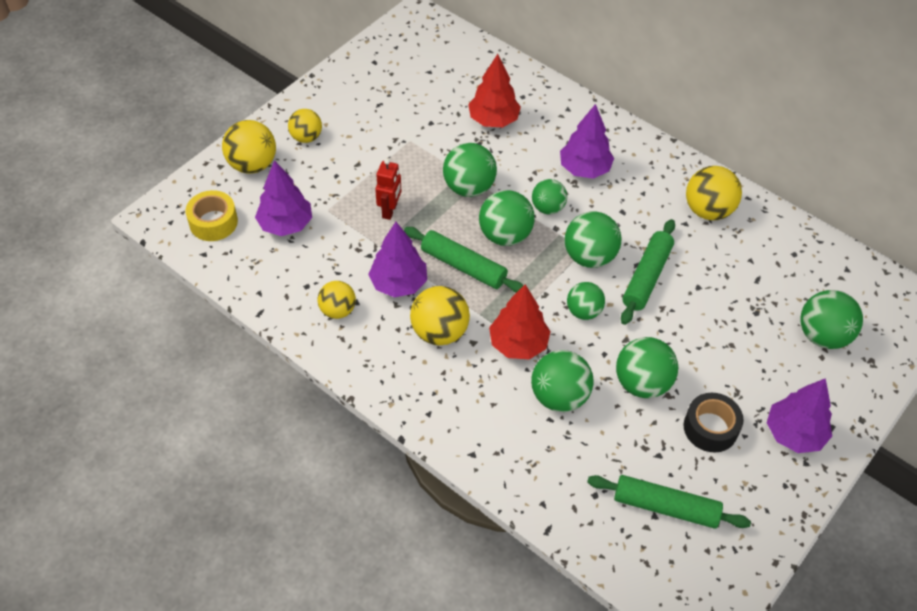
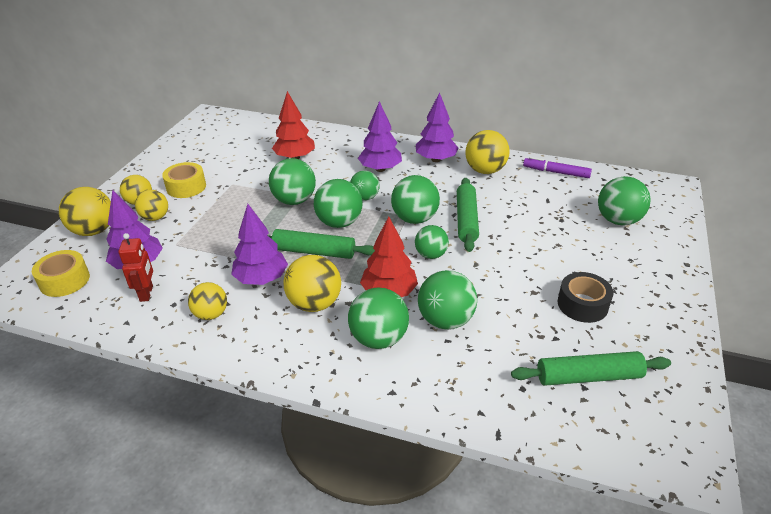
camera: 20 degrees left, 15 degrees down
(317, 165) = (155, 217): none -> yellow ball
(360, 130) = (186, 187): none -> yellow tape
(390, 211) = (233, 231): red robot -> red robot (147, 293)
(642, 383) = (508, 290): green ball -> green ball (378, 339)
(794, 240) = (556, 172): none -> purple marker
(794, 434) = (647, 288): purple tree -> purple tree (436, 159)

